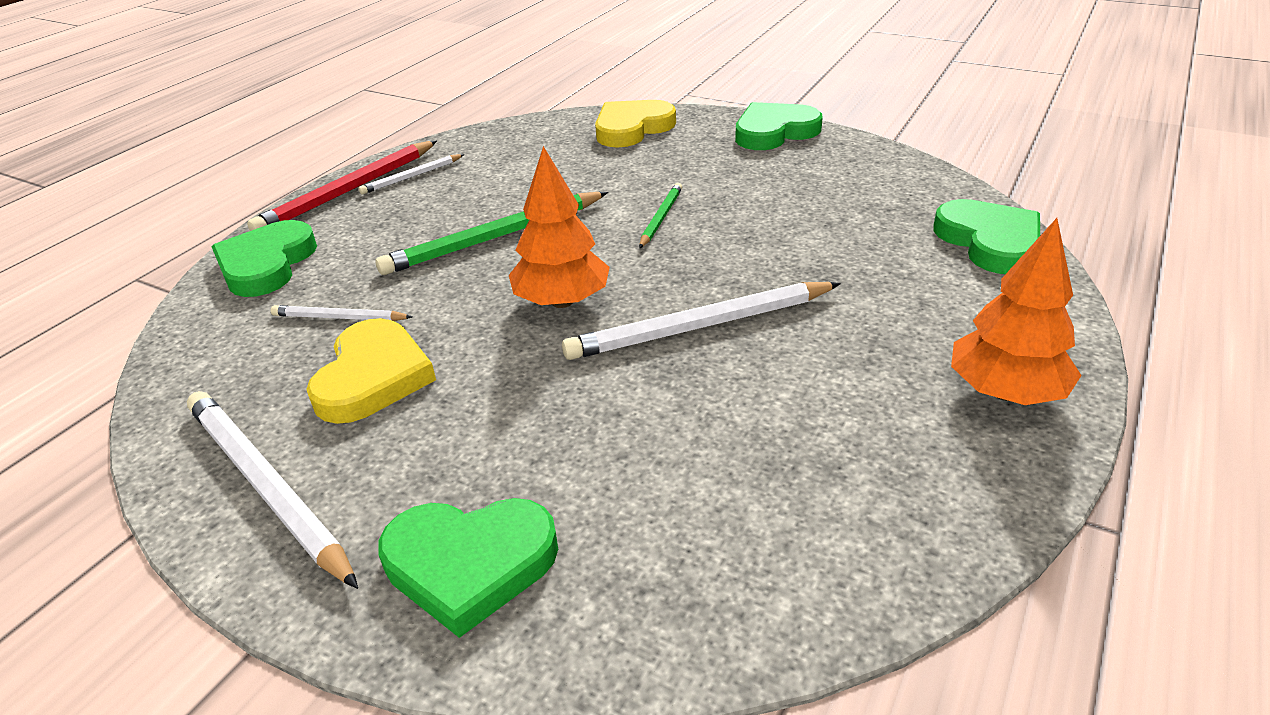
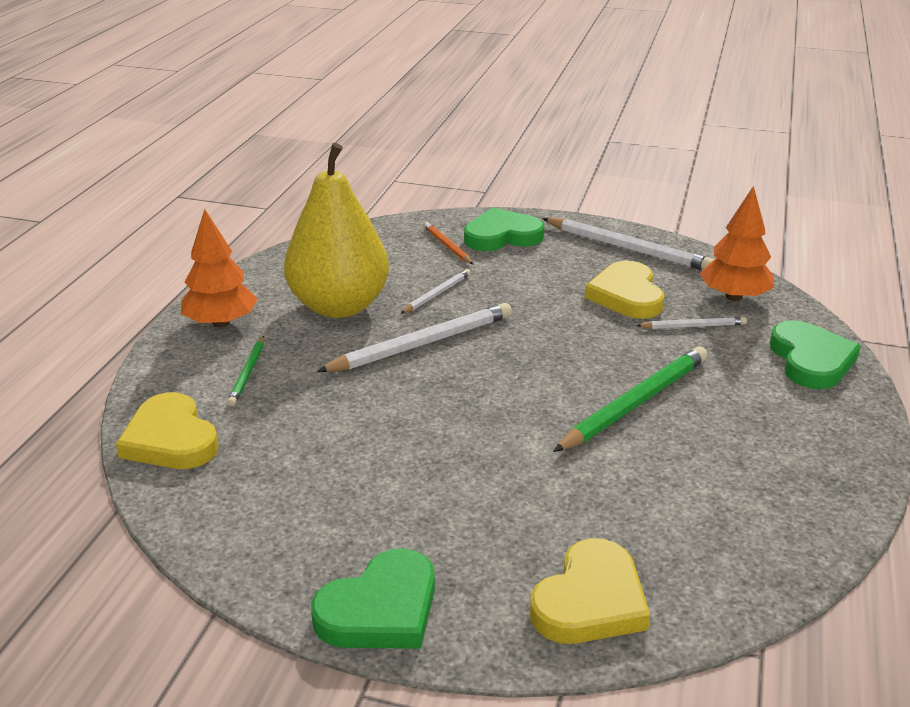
camera: 165 degrees right, 5 degrees down
(349, 191) = (848, 447): red pencil -> none
(412, 176) = (803, 475): white pencil -> white pencil (437, 294)
(562, 301) = (534, 352): orange tree -> orange tree (734, 297)
(595, 545) = (447, 246): none -> orange pencil
(661, 218) = (487, 440): green pencil -> green pencil (247, 373)
(817, 405) = (339, 306): none -> yellow pear
(989, 241) = (170, 439): green heart -> yellow heart

